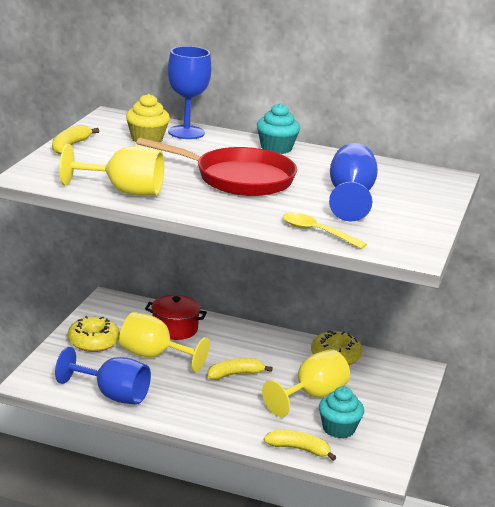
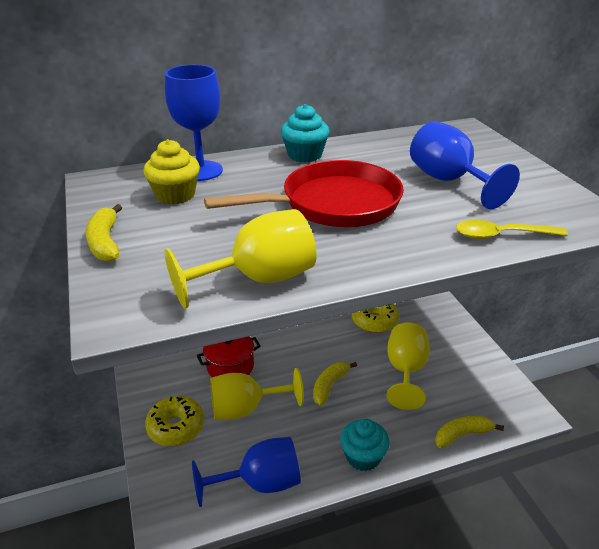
camera: 35 degrees left, 10 degrees up
(338, 429) = (460, 392): turquoise cupcake -> turquoise cupcake (363, 456)

